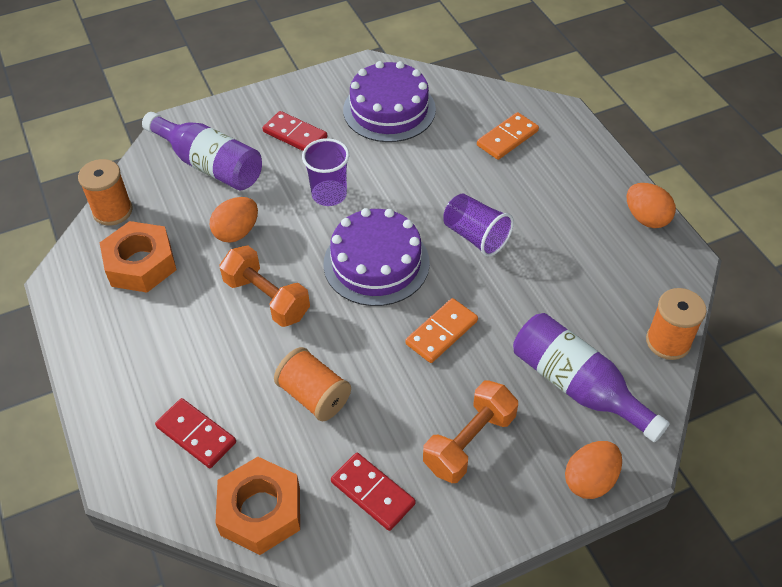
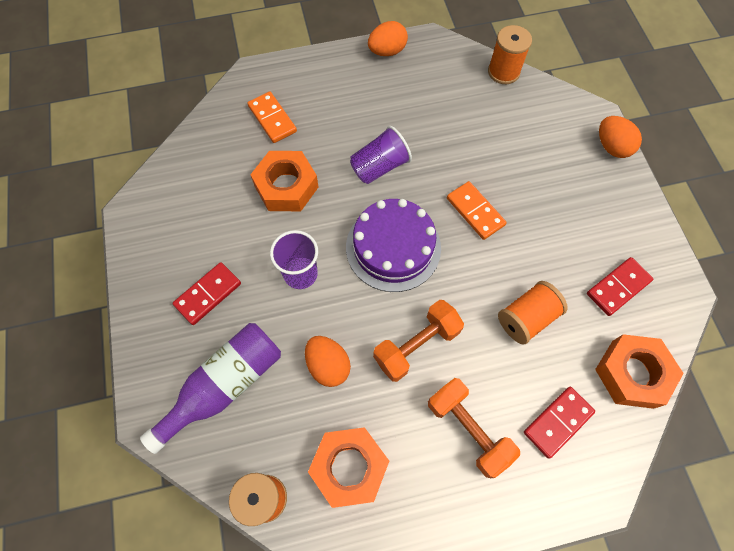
camera: 80 degrees left, 15 degrees up
(389, 110) = (202, 204): purple cake -> none
(427, 165) = (286, 186): none -> orange nut
(469, 442) = (578, 213): orange dumbbell -> orange dumbbell (468, 429)
(577, 386) = (535, 134): purple bottle -> none

